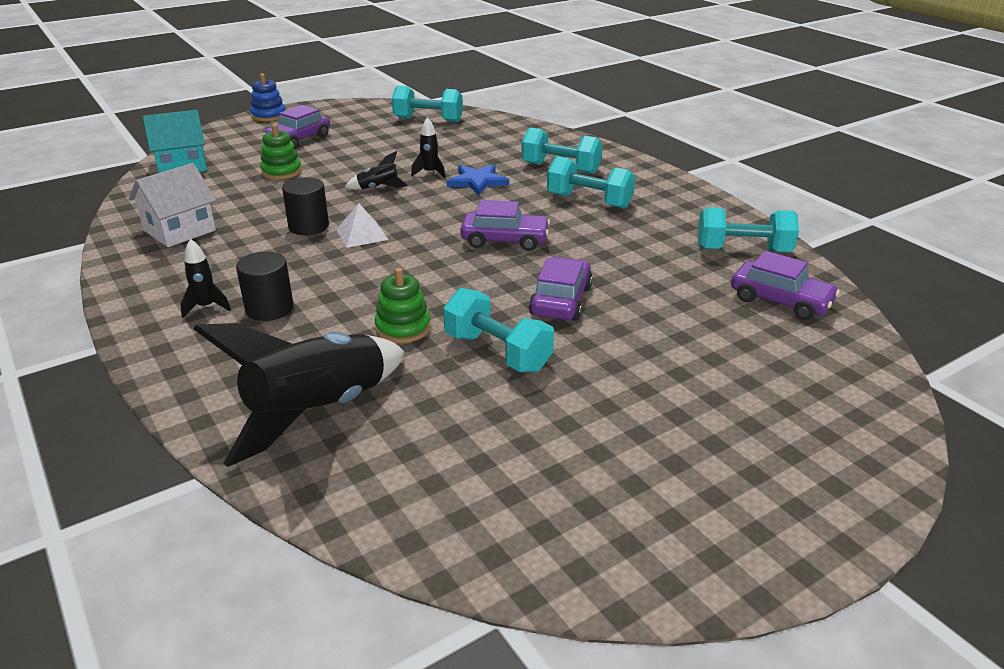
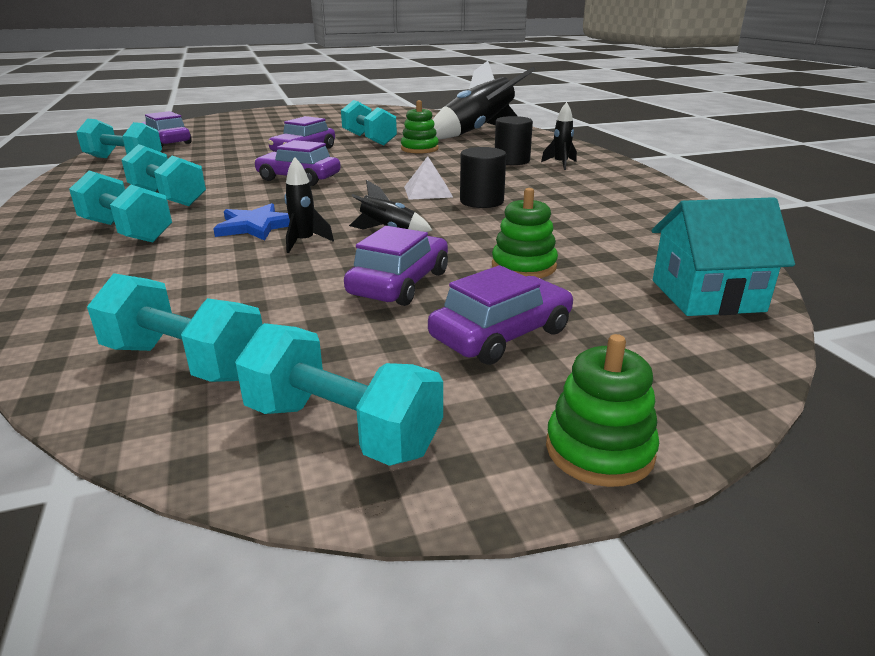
camera: 165 degrees left, 5 degrees down
(179, 230) = (625, 209): white house -> none
(268, 115) = (599, 450): blue stacking toy -> green stacking toy
(354, 112) = (342, 429): none -> turquoise dumbbell
(354, 155) = (399, 283): none -> purple car

